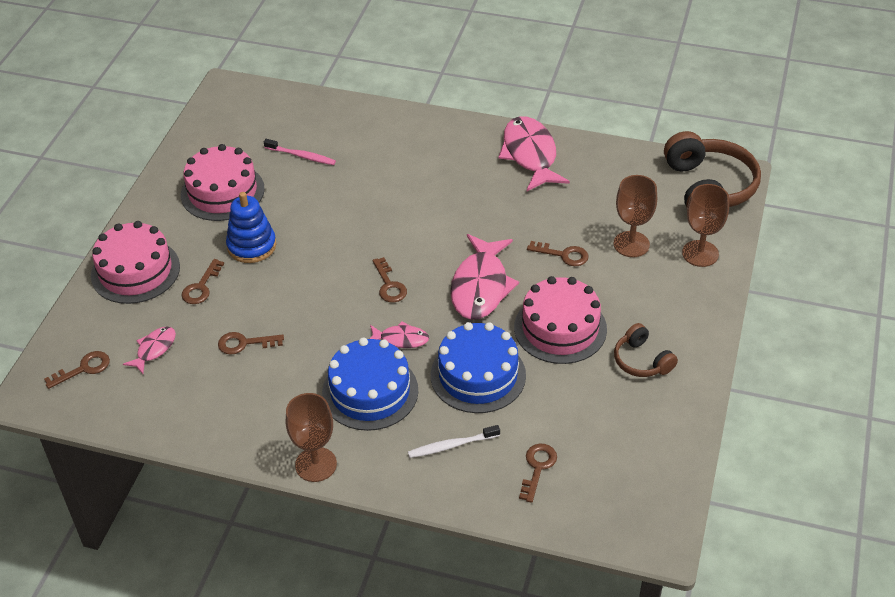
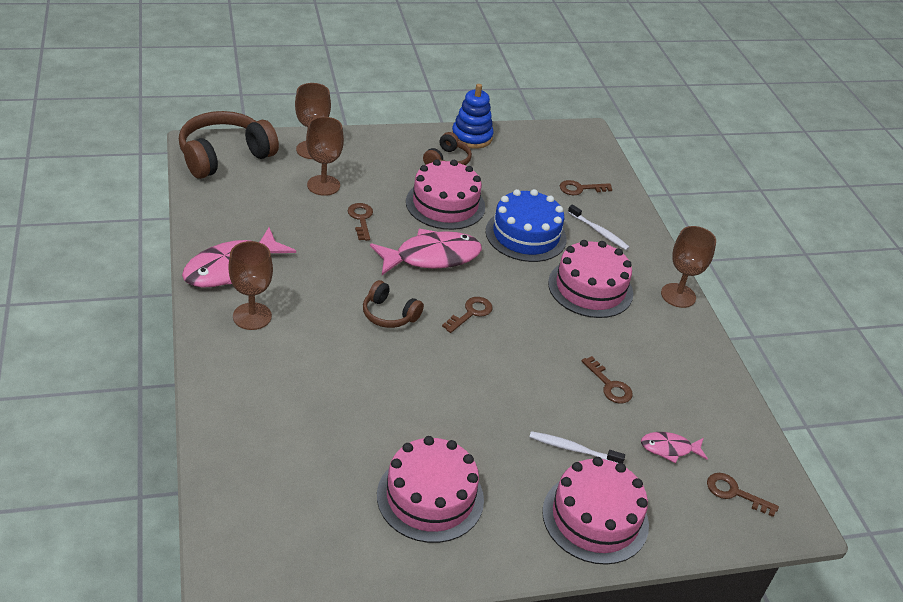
camera: 125 degrees left, 5 degrees down
(201, 287) = (573, 449): brown key -> white toothbrush
(251, 246) = (492, 433): blue stacking toy -> blue stacking toy (471, 137)
(301, 156) = (329, 448): pink toothbrush -> none
(370, 392) = (590, 288): blue cake -> pink cake
(401, 339) = (525, 287): pink fish -> none
(419, 231) = (389, 314): none -> brown headphones
(463, 152) = (252, 316): none -> brown goblet

